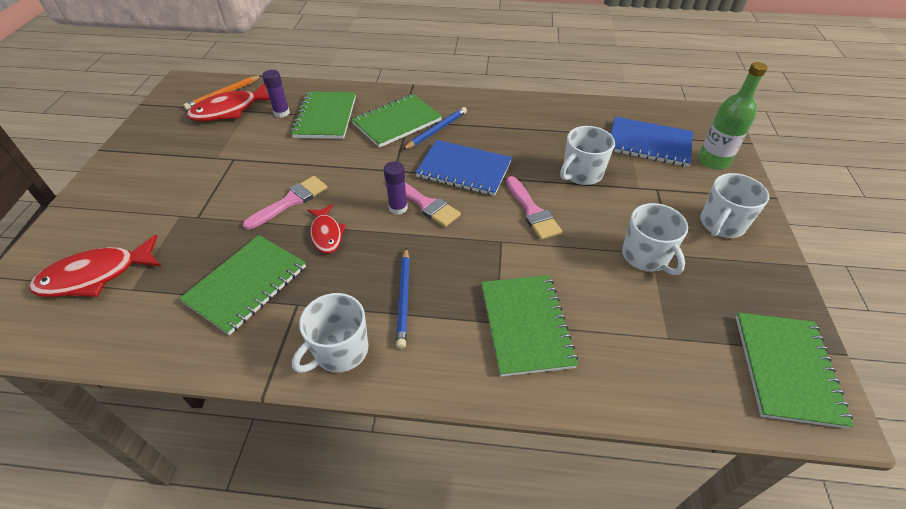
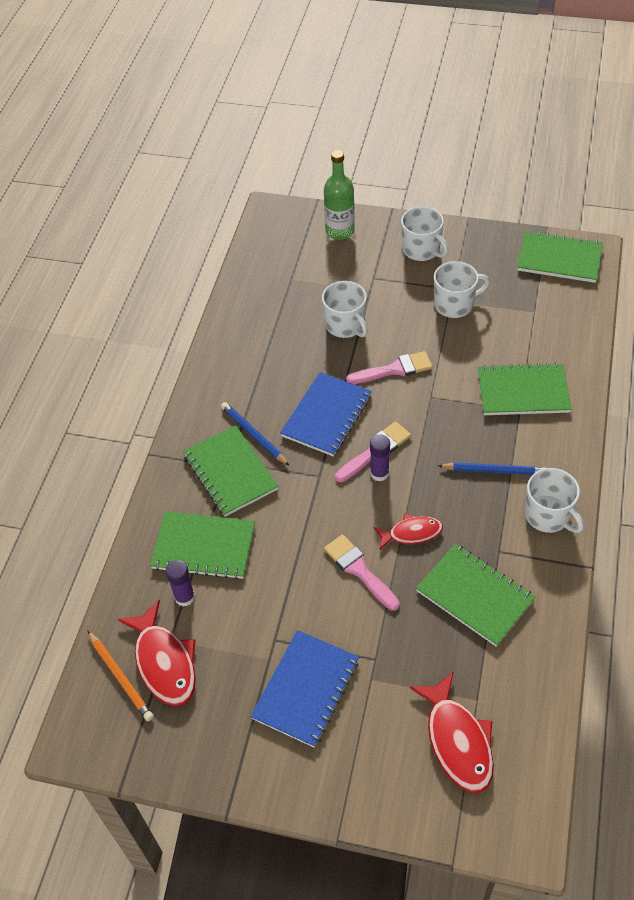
camera: 80 degrees left, 5 degrees up
(649, 144) = (307, 268): blue notebook -> blue notebook (306, 689)

